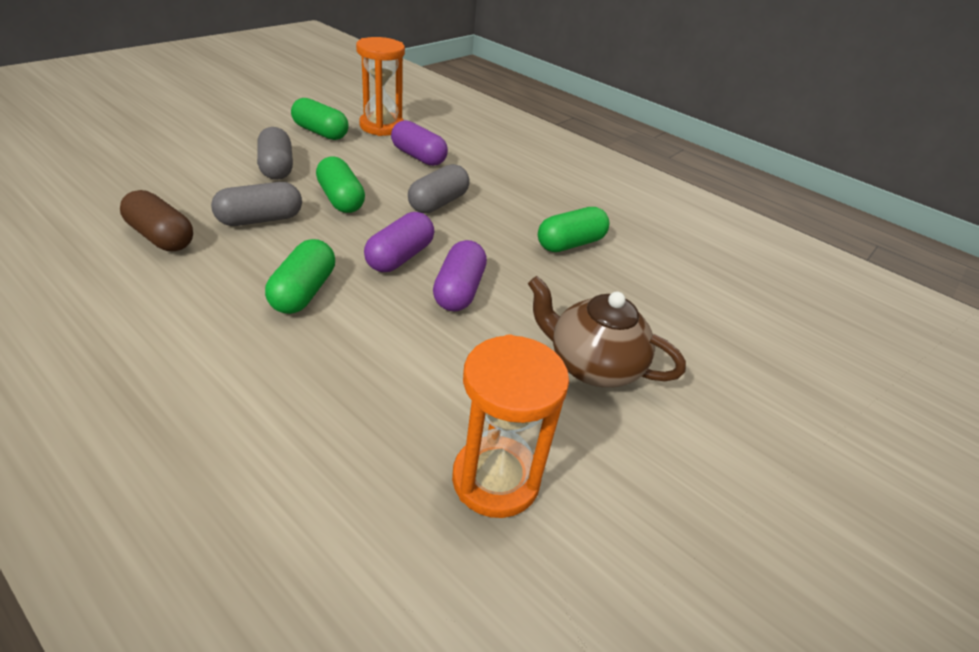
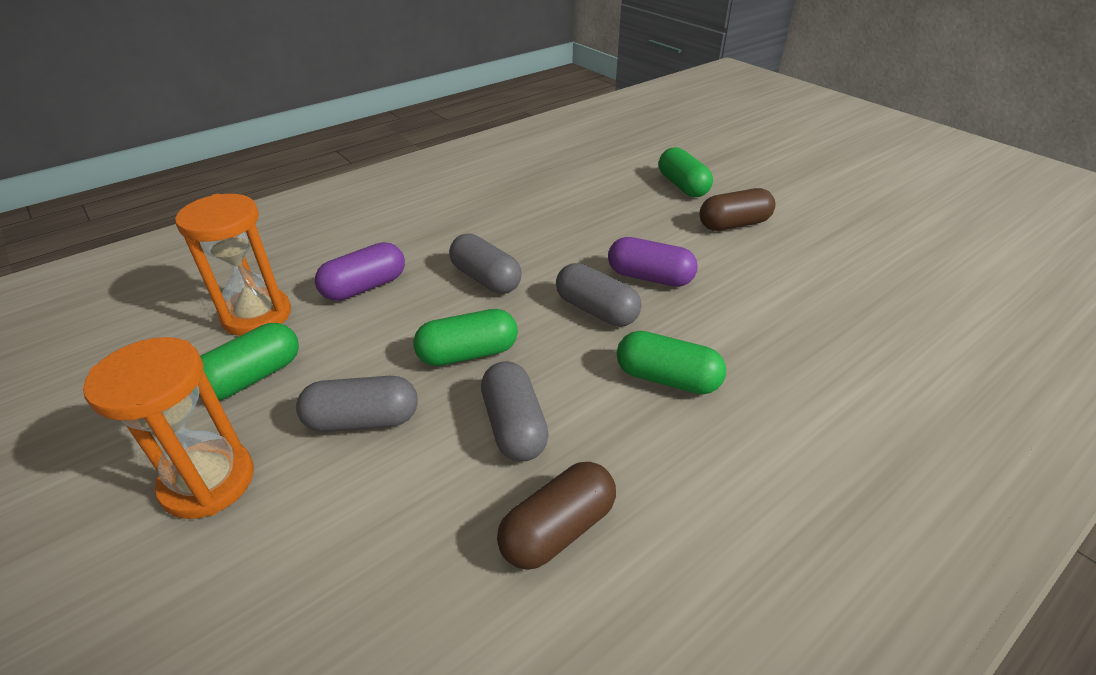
camera: 75 degrees left, 0 degrees up
(400, 257) = (596, 310): purple capsule -> grey capsule
(495, 479) = (862, 279): orange hourglass -> orange hourglass (208, 482)
(570, 244) = (568, 210): green capsule -> green capsule (682, 186)
(592, 365) = (734, 224): brown teapot -> brown capsule

